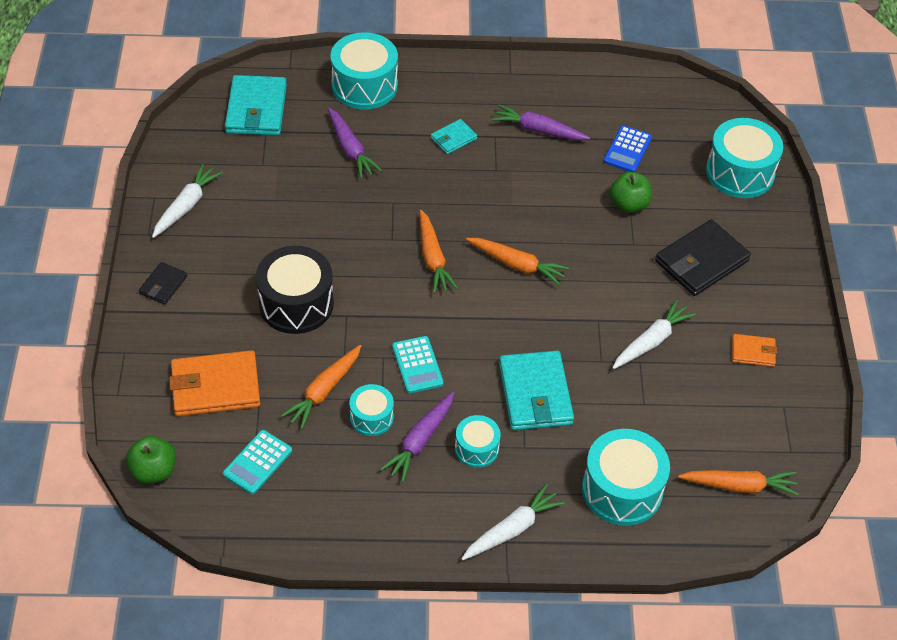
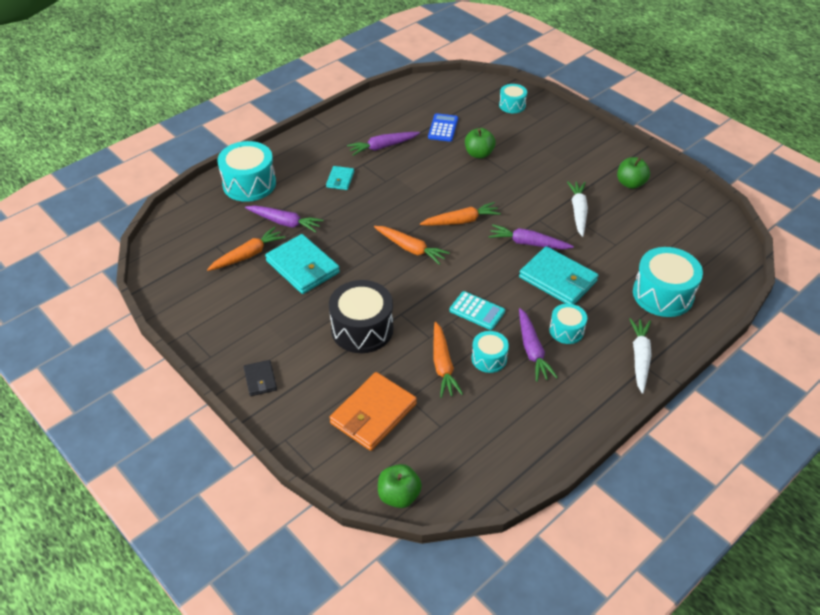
camera: 40 degrees left, 5 degrees down
(186, 206) = (216, 323): white carrot -> none
(256, 109) = (194, 238): turquoise wallet -> turquoise wallet (303, 267)
(258, 462) = (457, 437): turquoise calculator -> none
(554, 336) = (528, 243): none -> purple carrot
(627, 150) = (443, 128): blue calculator -> blue calculator turned 150 degrees counterclockwise
(701, 261) = (550, 158): black wallet -> none
(738, 486) = (709, 250): orange carrot -> orange carrot (247, 255)
(740, 172) = (512, 105): turquoise drum -> turquoise drum, size x0.56
(753, 352) = (630, 183): orange wallet -> green apple

